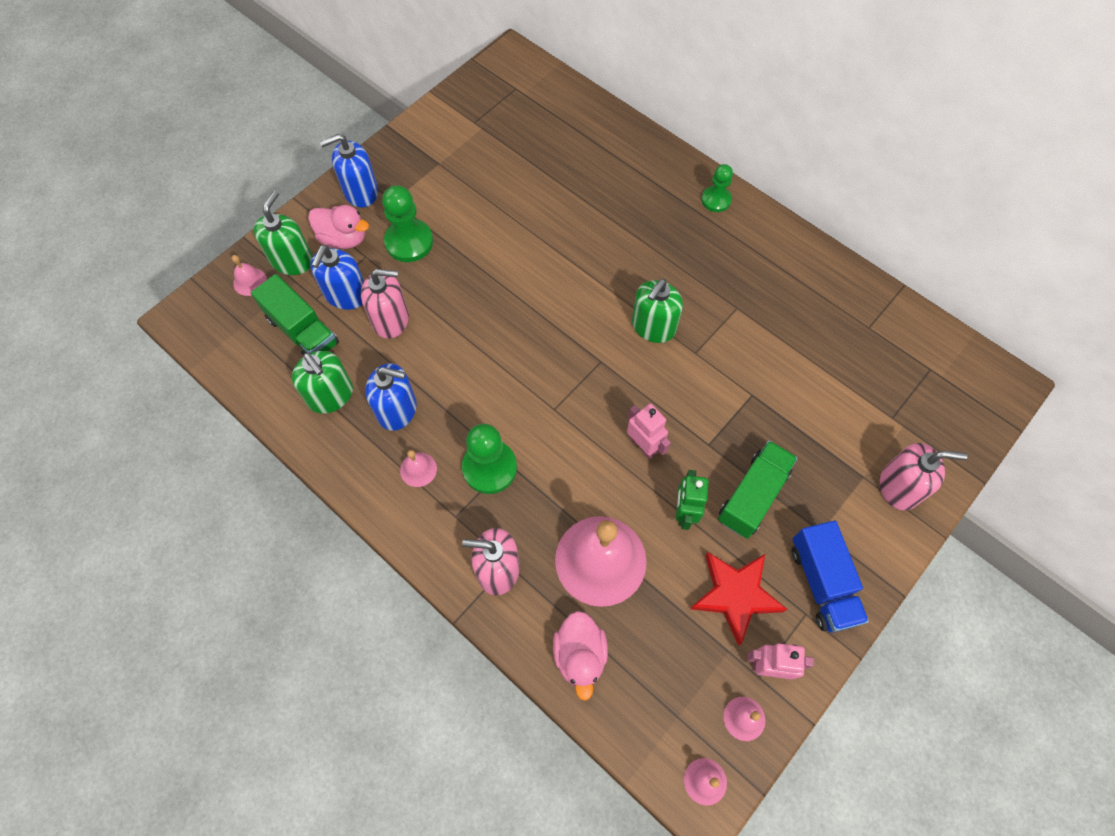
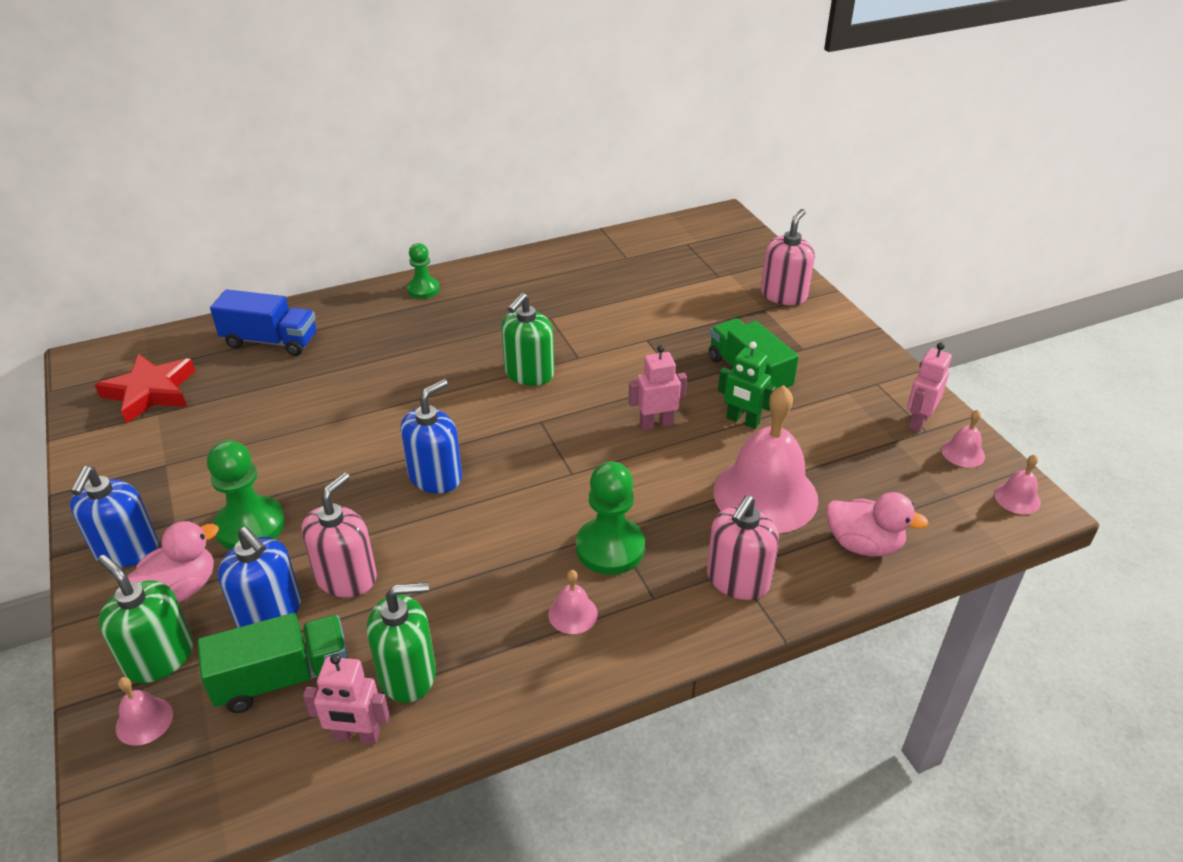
camera: 65 degrees left, 25 degrees down
(278, 392) = (356, 736): none -> pink robot
(397, 409) = (478, 610): blue soap dispenser -> blue soap dispenser (435, 476)
(653, 327) = (529, 373): green soap dispenser -> green soap dispenser turned 60 degrees clockwise
(735, 595) = (842, 417): red star -> red star (150, 392)
(822, 583) = (852, 364): blue truck -> blue truck (270, 341)

